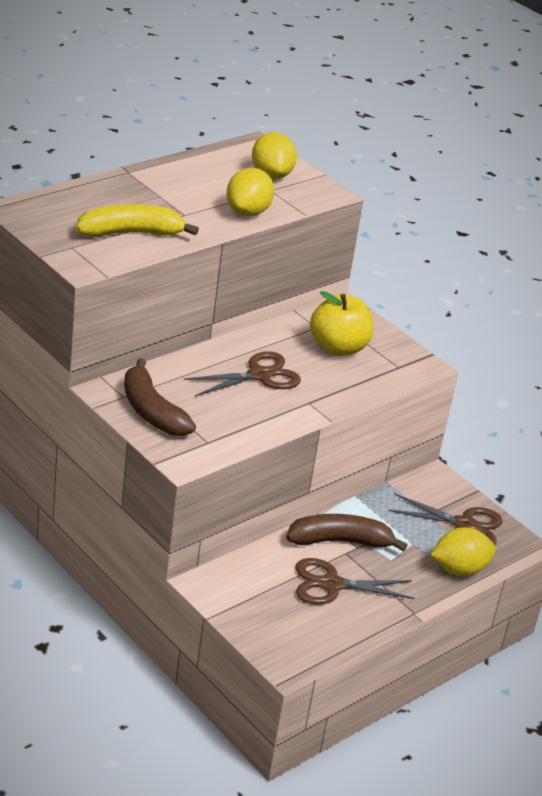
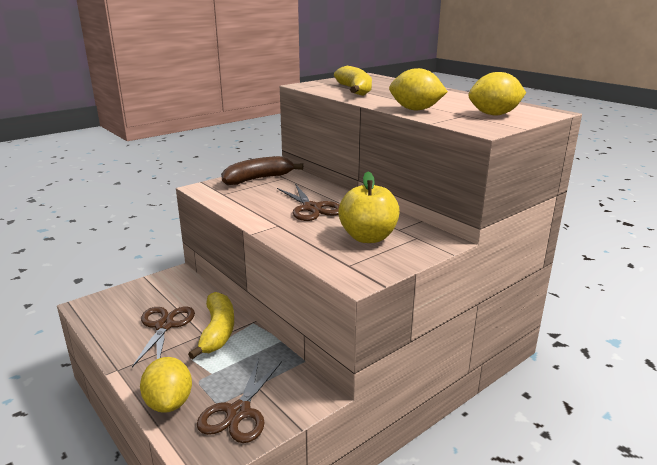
camera: 95 degrees right, 10 degrees down
(340, 541) = (217, 331): brown banana -> yellow banana

